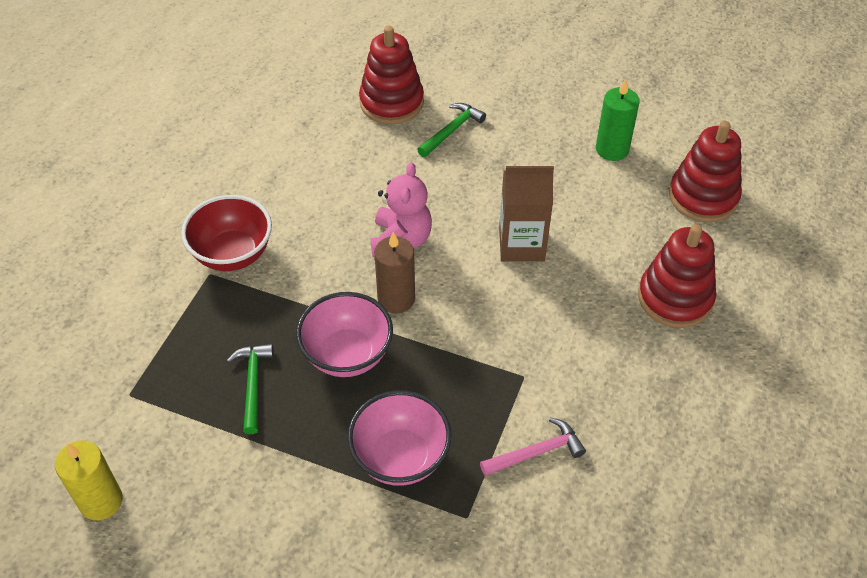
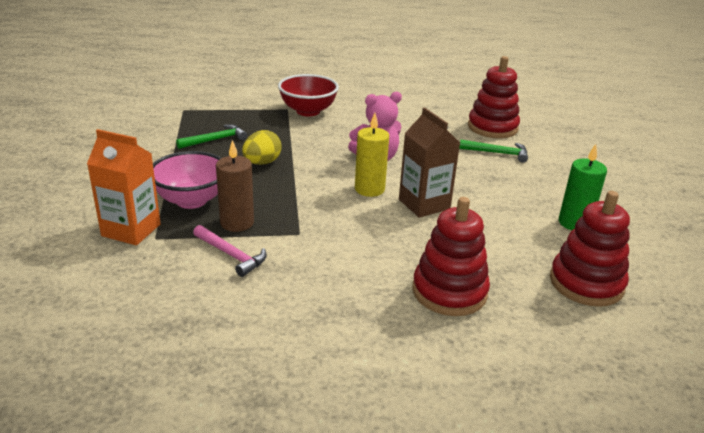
camera: 60 degrees right, 20 degrees down
(101, 501) = (107, 120): yellow candle -> yellow candle (369, 189)
(347, 355) = (262, 163): pink bowl -> yellow egg
(396, 299) = (324, 168): brown candle -> brown candle (237, 223)
(437, 538) = (131, 230): none -> orange carton

